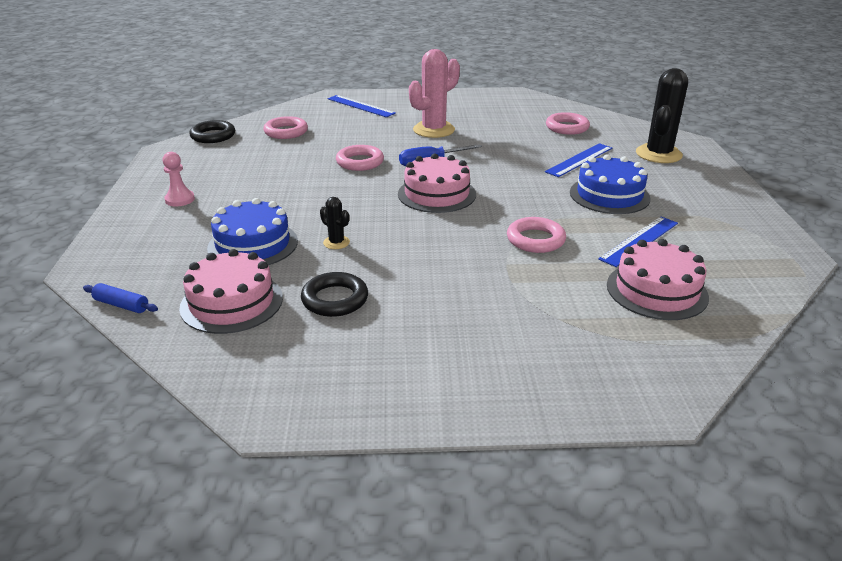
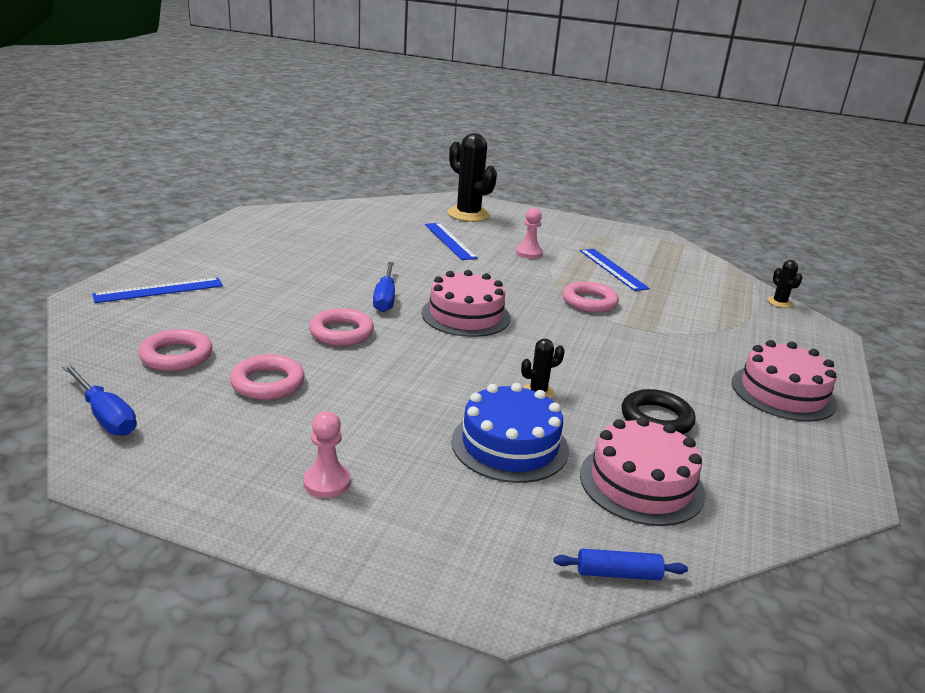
camera: 70 degrees left, 5 degrees down
(121, 305) = (618, 573): blue rolling pin -> blue rolling pin turned 45 degrees clockwise
(213, 136) = (105, 415): black ring -> blue screwdriver
(434, 130) = (299, 274): pink cactus -> none
(567, 127) = (373, 223): pink ring -> pink ring (268, 383)
(609, 195) = (529, 253): blue cake -> pink pawn
(656, 290) = (688, 288): pink cake -> pink cake (783, 392)
(710, 361) = (779, 302): none -> black cactus

